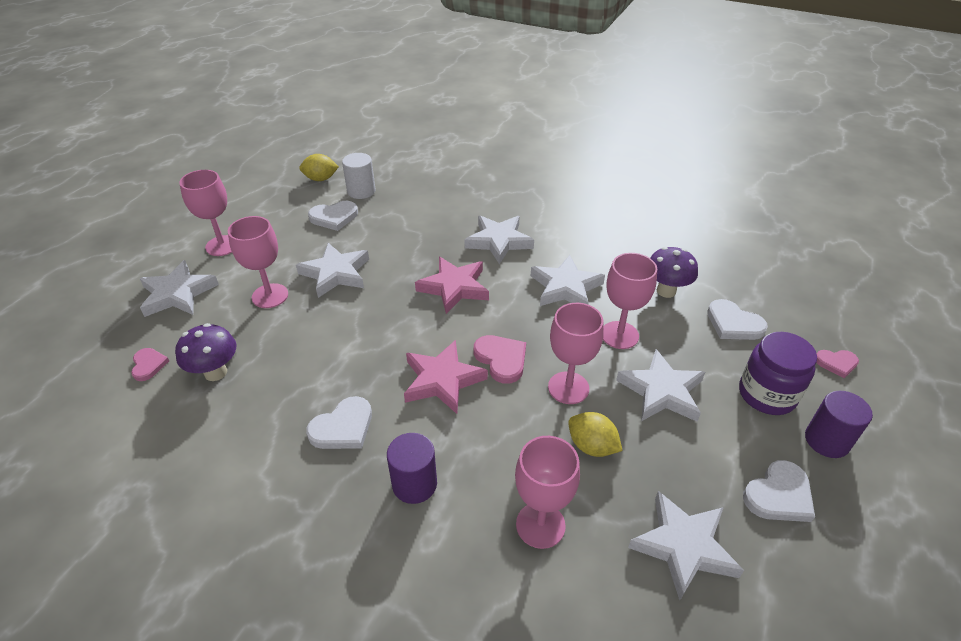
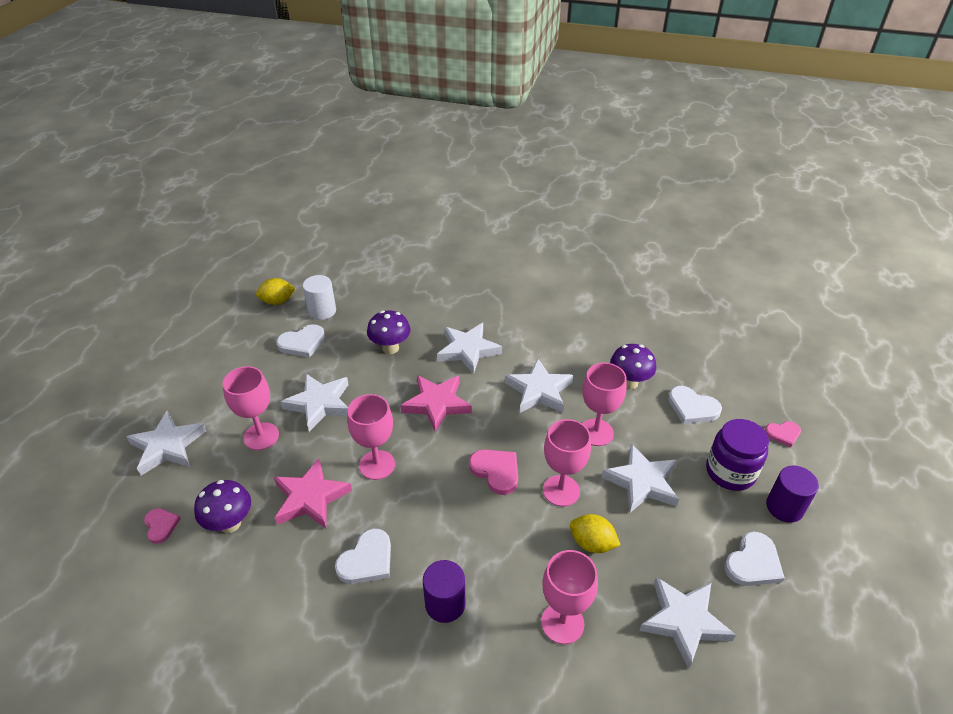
camera: 10 degrees left, 0 degrees up
(222, 246) = (198, 388): pink goblet -> pink goblet (377, 465)
(420, 231) = (390, 348): none -> purple mushroom
(442, 380) = (447, 500): pink star -> pink star (310, 498)

